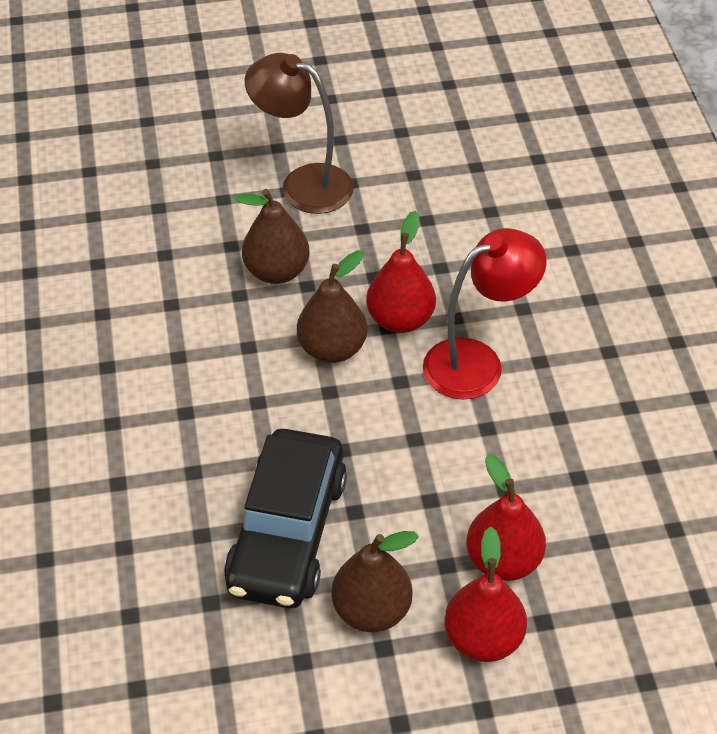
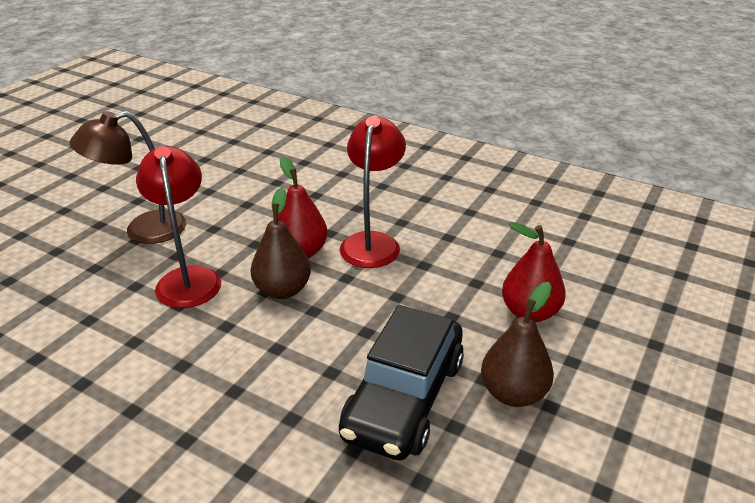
camera: 50 degrees left, 15 degrees down
(276, 271) = (188, 278): brown pear -> red lamp
(288, 532) = (404, 398): black car -> black car turned 60 degrees clockwise
(483, 638) = (583, 354): red pear -> none

